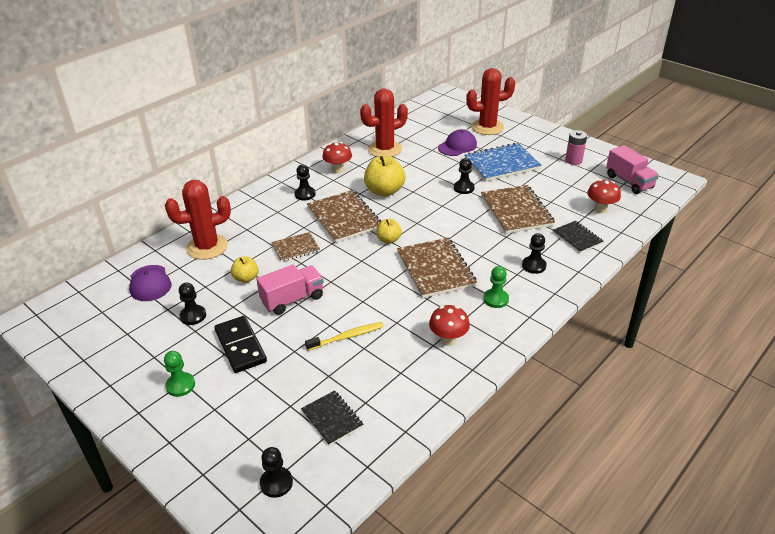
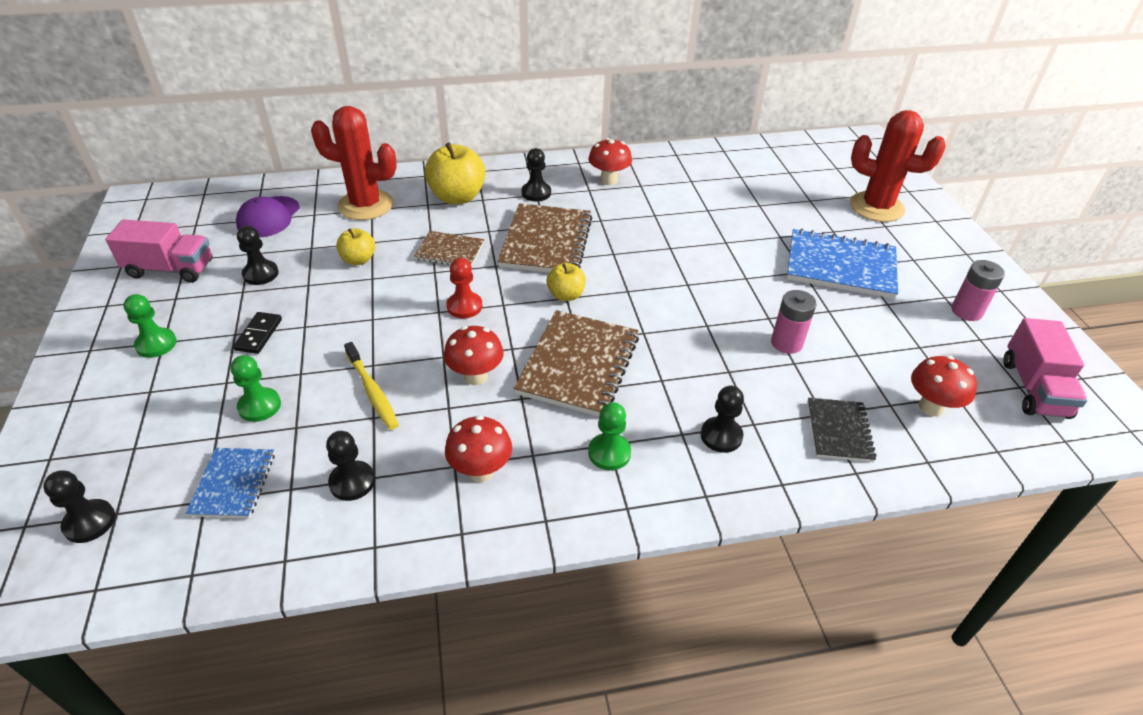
camera: 35 degrees right, 5 degrees up
(240, 346) = (258, 334): black domino -> black domino, size x0.57
(292, 299) = (373, 310): pink truck -> pink truck (171, 269)
(293, 378) = (259, 406): none -> green pawn
(332, 418) = (233, 484): black notebook -> blue notebook
(342, 272) = (464, 306): none -> red pawn
(347, 337) = (372, 391): yellow toothbrush -> yellow toothbrush turned 45 degrees clockwise
(384, 191) = (634, 231): yellow apple -> yellow apple (457, 197)
(385, 149) = (696, 179): red cactus -> none
(392, 301) = (476, 376): none -> red mushroom
(457, 146) = (801, 215): purple cap -> none
(463, 188) = (745, 275): black pawn -> black pawn (352, 482)
(516, 211) = (786, 343): brown notebook -> pink battery

